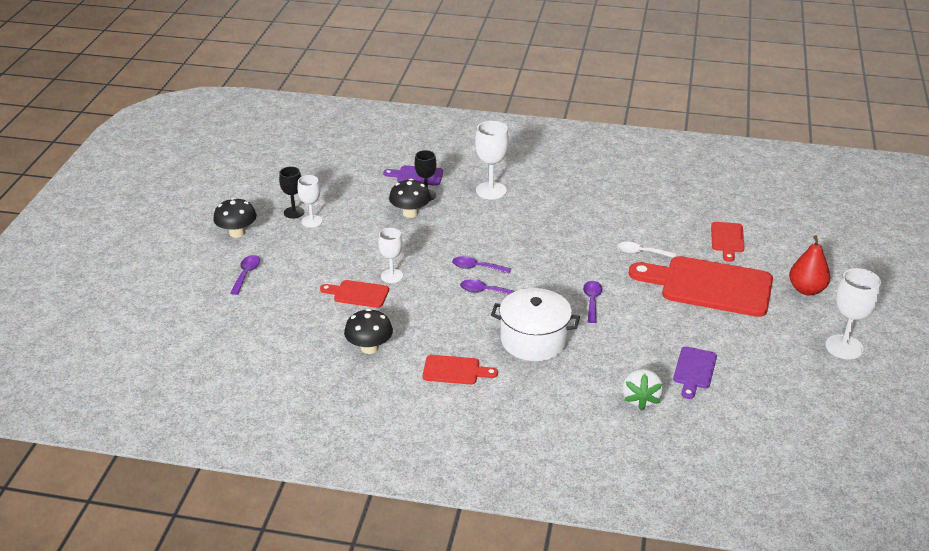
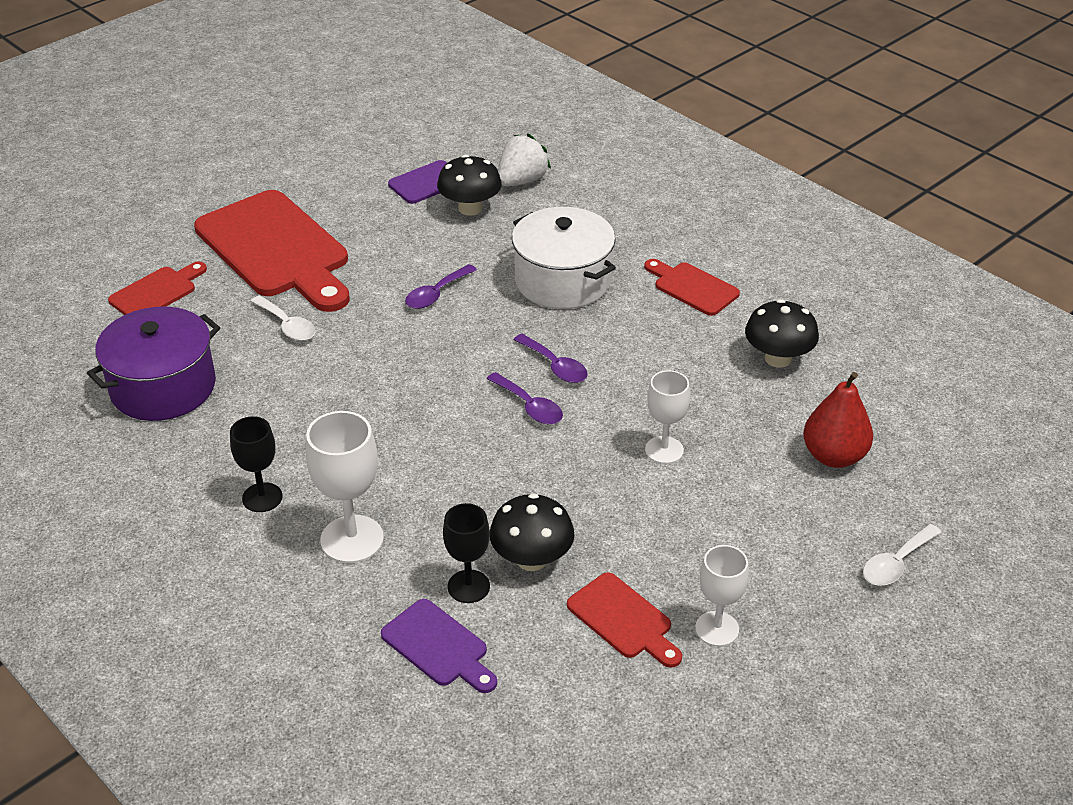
camera: 145 degrees left, 5 degrees up
(237, 233) = (872, 670): black mushroom -> black mushroom (470, 208)
(246, 274) = (896, 563): purple spoon -> white spoon
(294, 212) = (737, 670): black goblet -> black goblet (262, 497)
(358, 294) = (737, 443): red cutting board -> red cutting board (623, 619)
(651, 205) = (163, 387): none -> purple pot
(806, 289) = (182, 199): red pear -> red pear (834, 456)
(844, 347) = (251, 139): white goblet -> none

